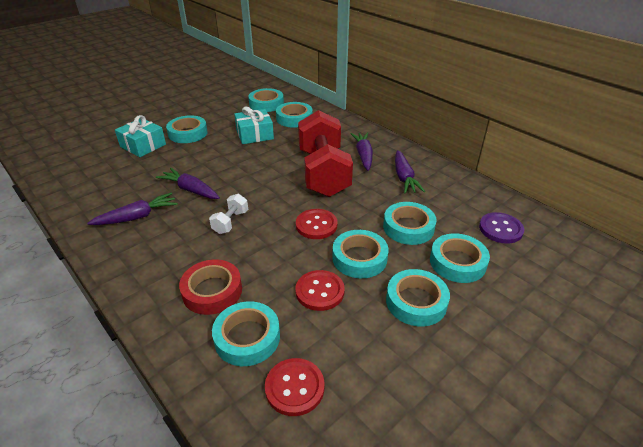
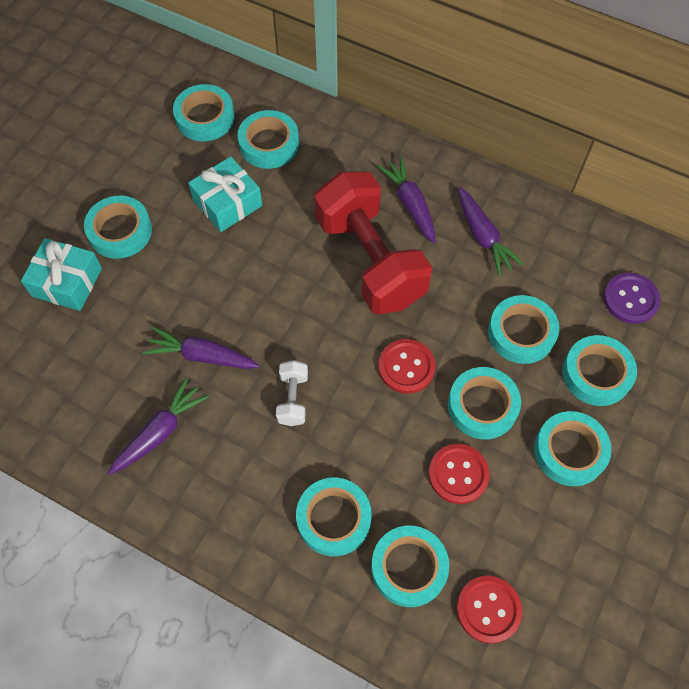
camera: 20 degrees left, 25 degrees up
(212, 291) = (333, 519): red tape -> turquoise tape

